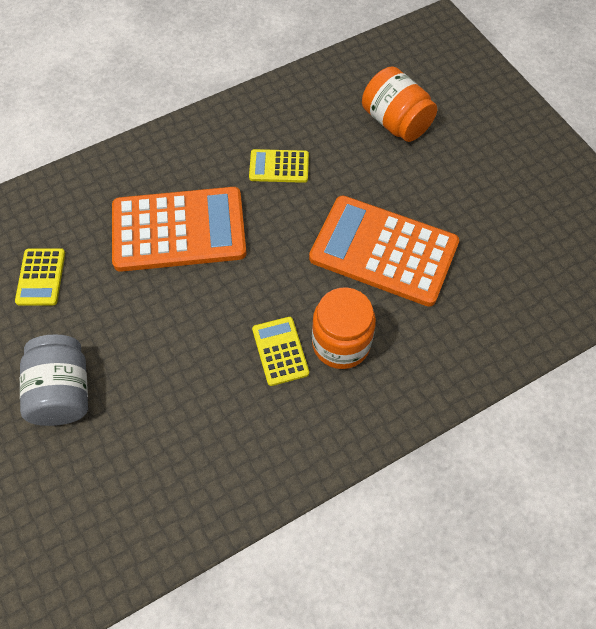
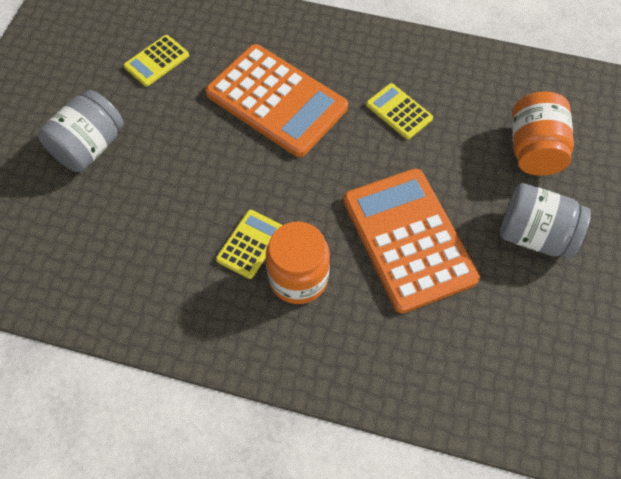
camera: 45 degrees right, 0 degrees up
(456, 180) = (534, 235): none -> grey jar

